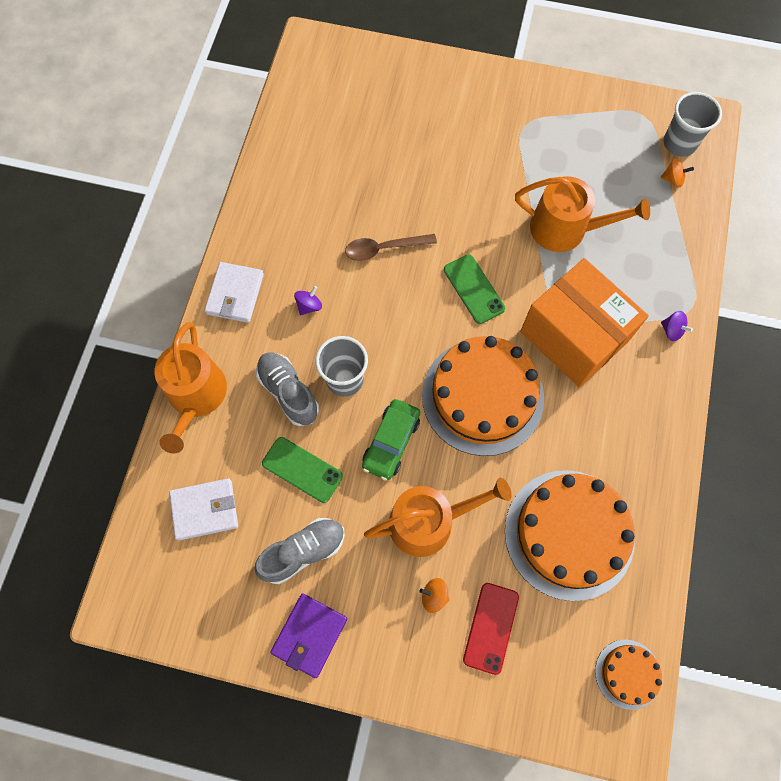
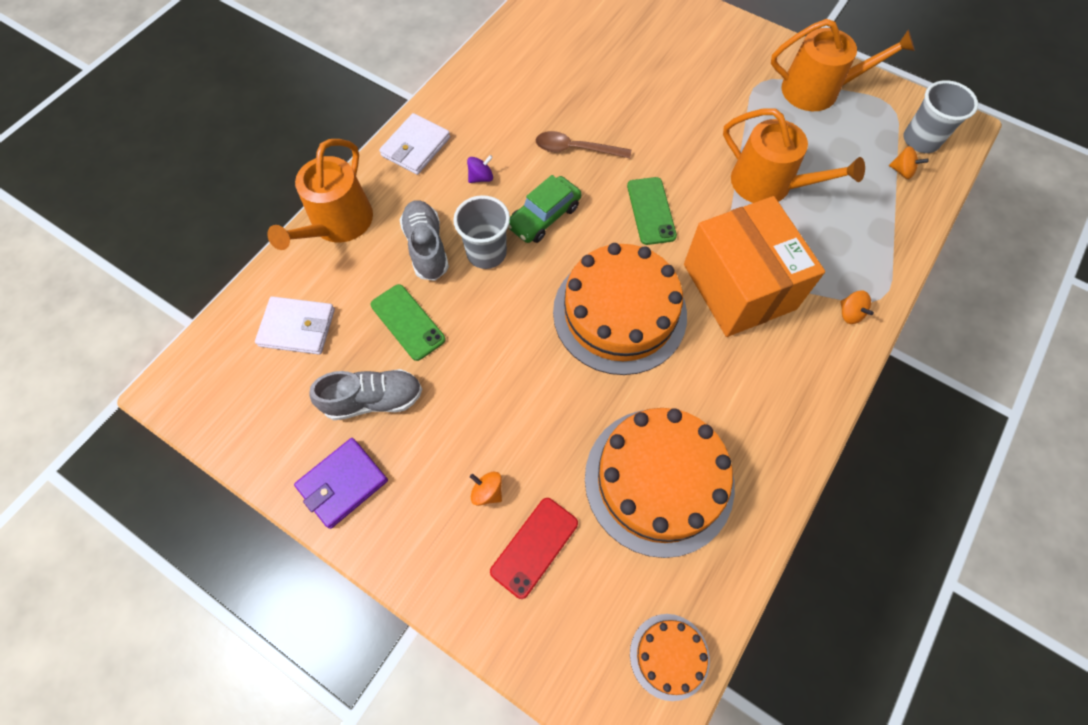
camera: 20 degrees right, 5 degrees down
(391, 442) = (507, 326): green car -> green car (544, 216)
(429, 522) = (513, 415): orange watering can -> orange watering can (818, 90)
(671, 330) = (850, 313): purple spinning top -> orange spinning top

